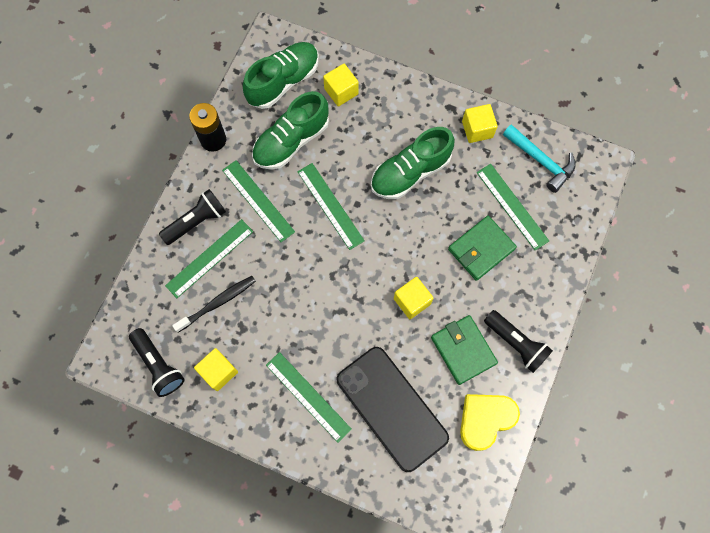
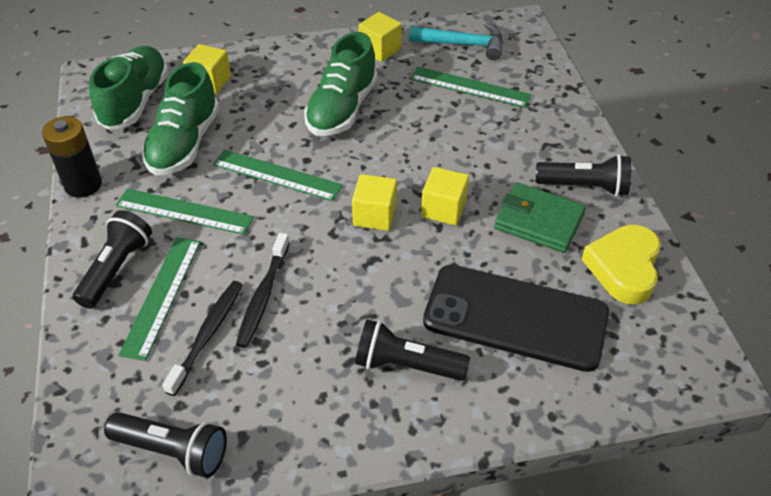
camera: 35 degrees left, 25 degrees down
(218, 371) = (266, 408): yellow cube -> yellow cube (375, 215)
(263, 296) = (263, 296): none -> black toothbrush
(308, 396) = (406, 365): green ruler -> black flashlight
(481, 249) = (473, 132): green wallet -> none

